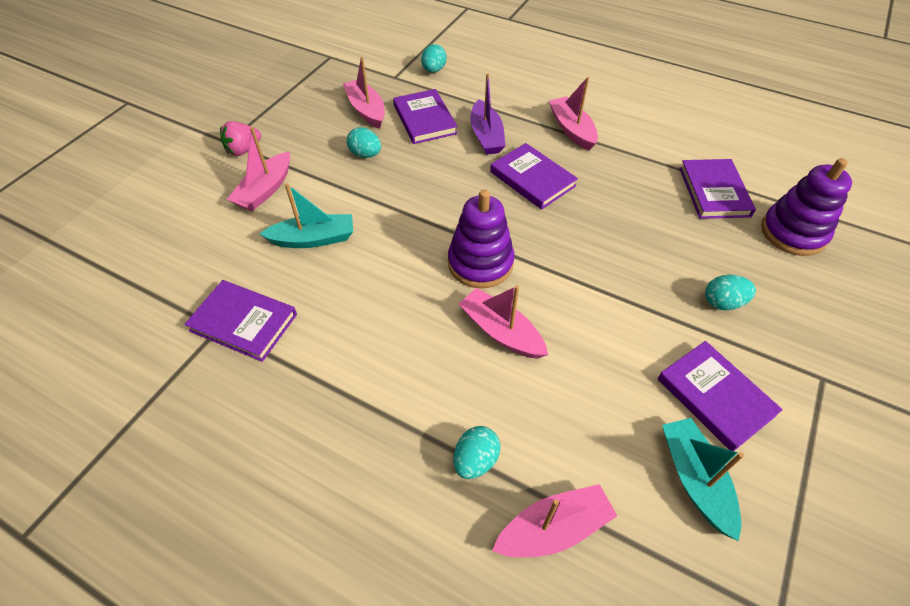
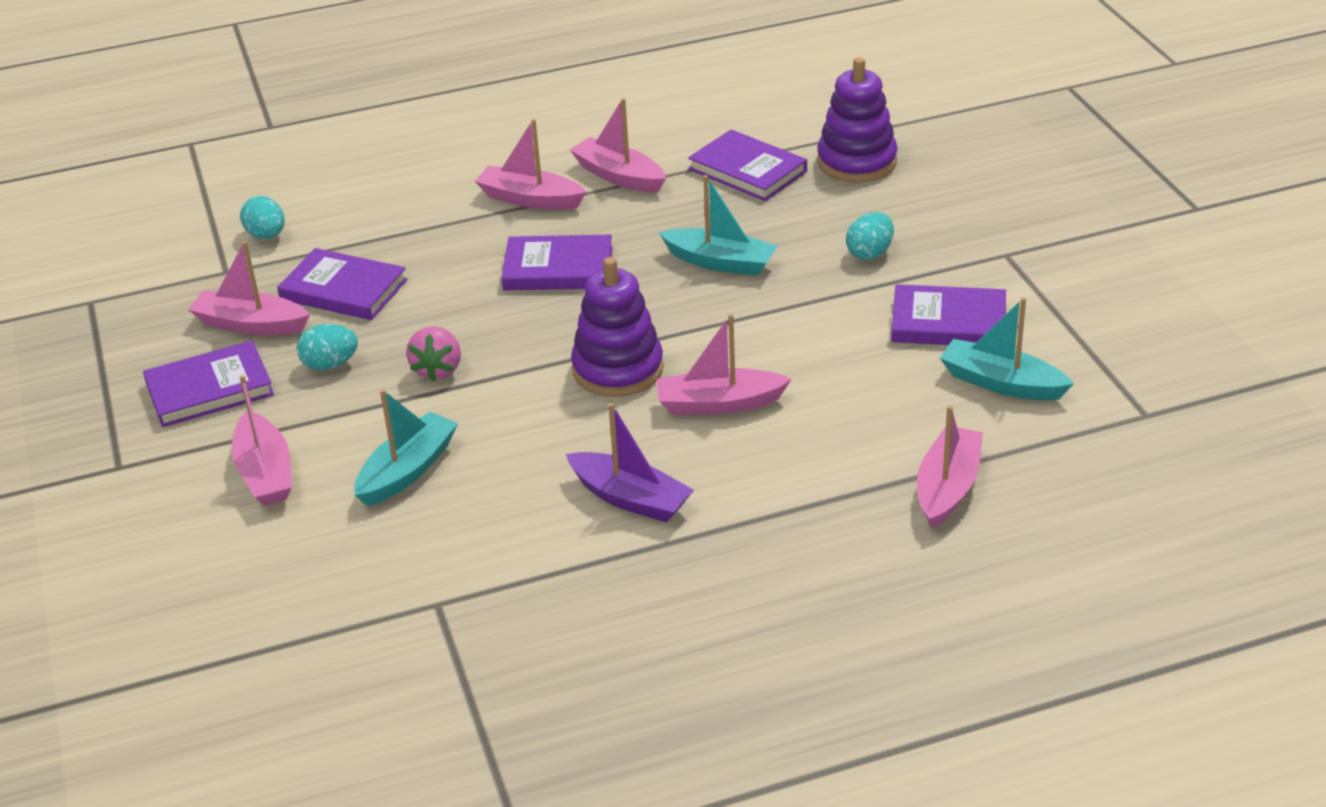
camera: 45 degrees left, 15 degrees down
(243, 150) = (159, 459): pink strawberry -> pink strawberry (438, 369)
(243, 323) = (457, 580): purple book -> purple book (209, 389)
(475, 460) = (831, 497): turquoise egg -> none
(486, 136) = (444, 261): purple boat -> purple boat (630, 498)
(622, 239) = (721, 262): none -> turquoise boat
(635, 147) = (619, 176): none -> pink boat

